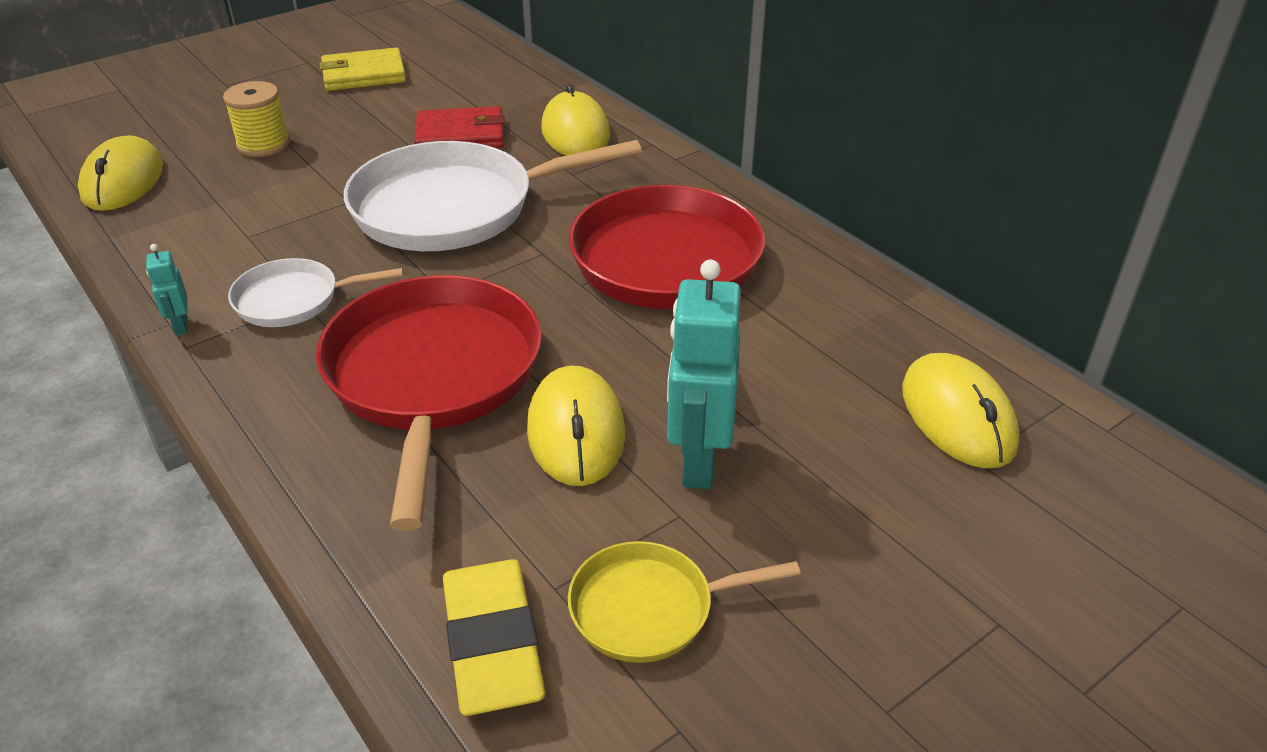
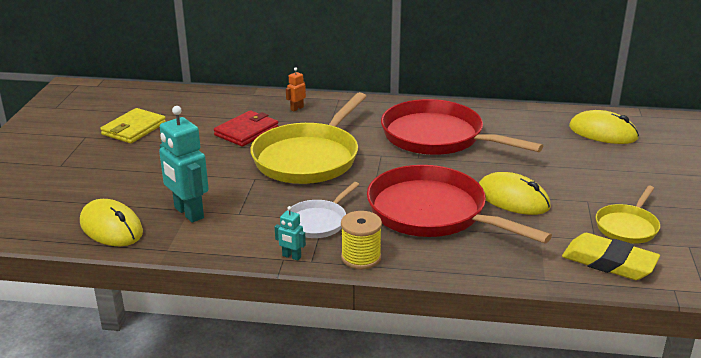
camera: 45 degrees left, 10 degrees down
(263, 145) = (153, 178): yellow spool -> yellow spool (361, 258)
(454, 208) = (309, 158): white pan -> yellow pan
(575, 132) = (297, 108): yellow mouse -> orange robot
(698, 462) = (564, 185): turquoise robot -> turquoise robot (188, 213)

